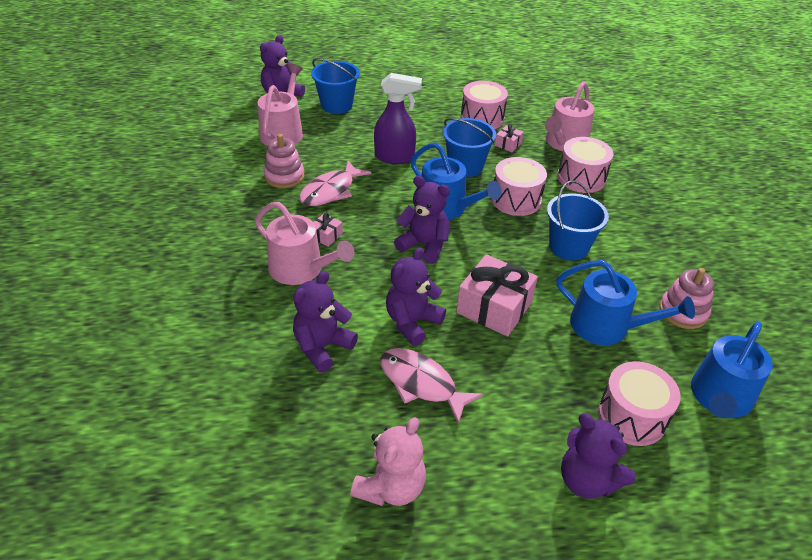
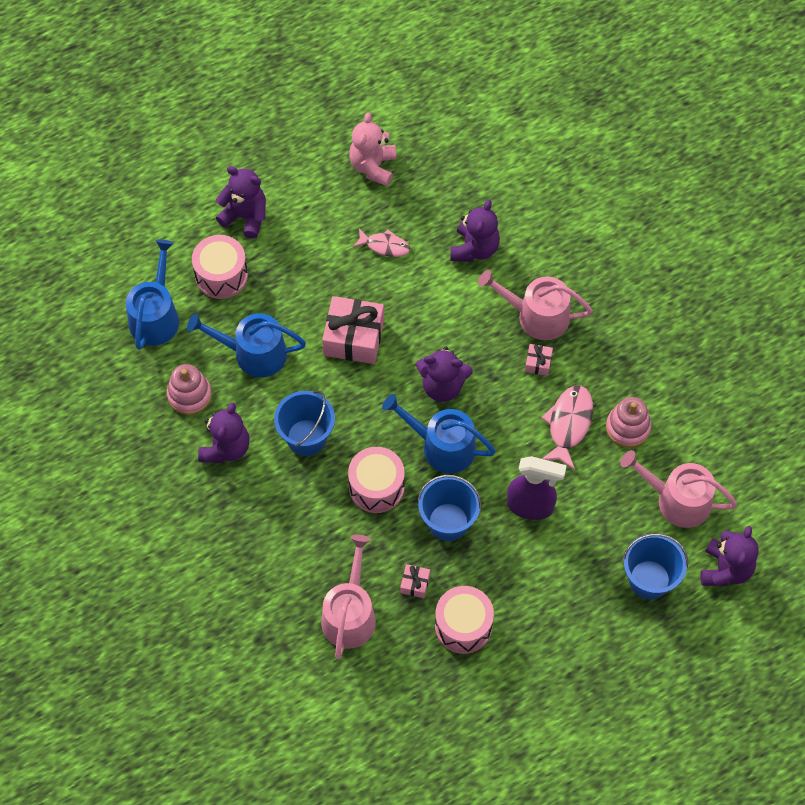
camera: 160 degrees right, 20 degrees up
(283, 132) = (677, 500): pink watering can -> pink watering can turned 120 degrees clockwise
(395, 157) = (531, 506): purple spray bottle -> purple spray bottle turned 150 degrees counterclockwise
(412, 322) = (415, 297): purple teddy bear -> purple teddy bear (225, 448)
(421, 383) = (385, 246): pink fish -> pink fish, size x0.65
(581, 178) = (316, 553): pink drum -> none

